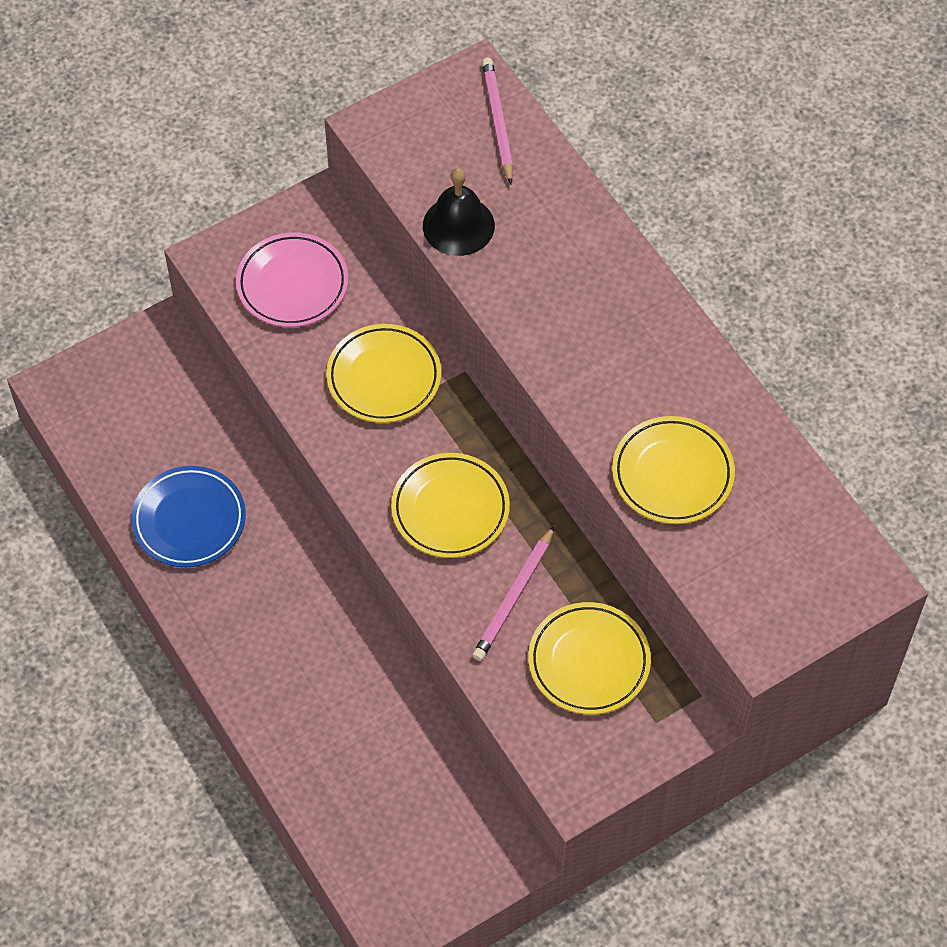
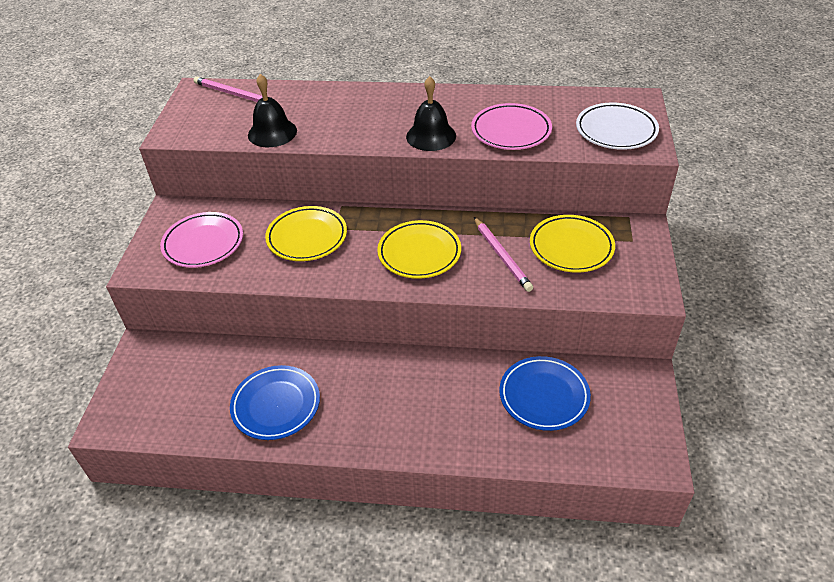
camera: 50 degrees left, 15 degrees down
(399, 769) = (544, 396): none -> blue plate
(590, 394) = (431, 136): none -> black bell
(672, 474) = (511, 131): yellow plate -> pink plate
(772, 590) = (616, 130): none -> white plate

